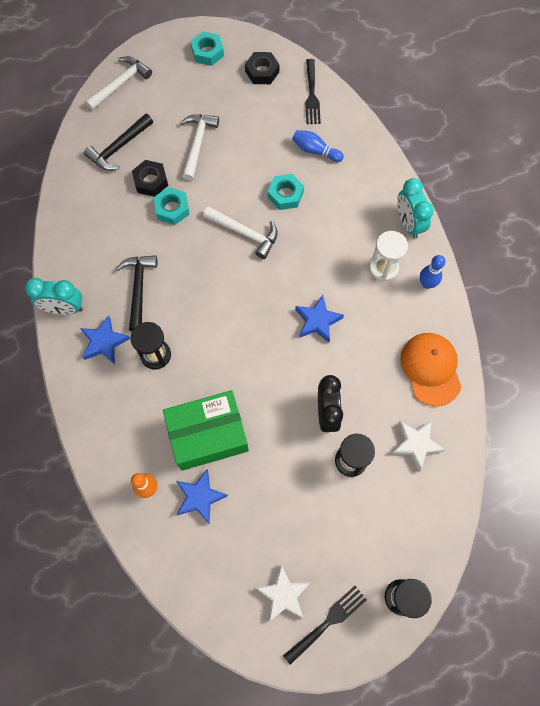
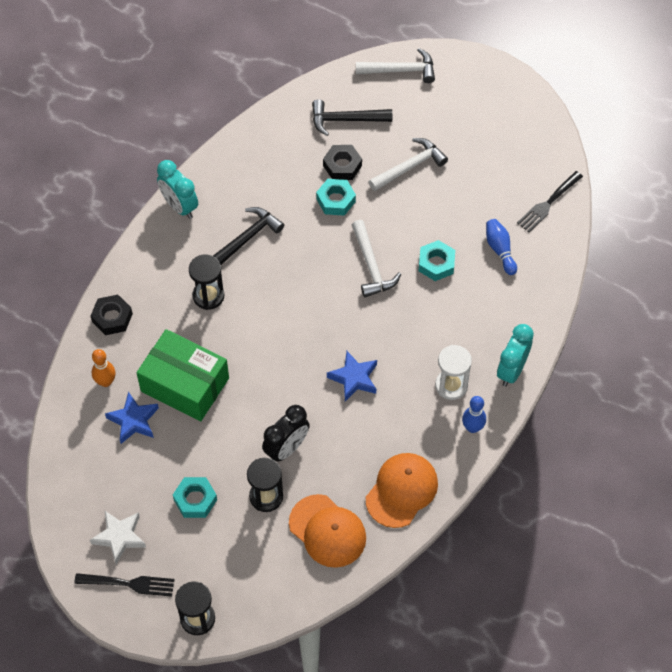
camera: 45 degrees right, 10 degrees down
(104, 342) = (182, 255): blue star -> none
(207, 52) = (499, 100): turquoise nut -> turquoise nut (195, 500)
(262, 72) = (527, 151): black nut -> black nut (112, 318)
(416, 444) = (327, 531): white star -> orange cap

